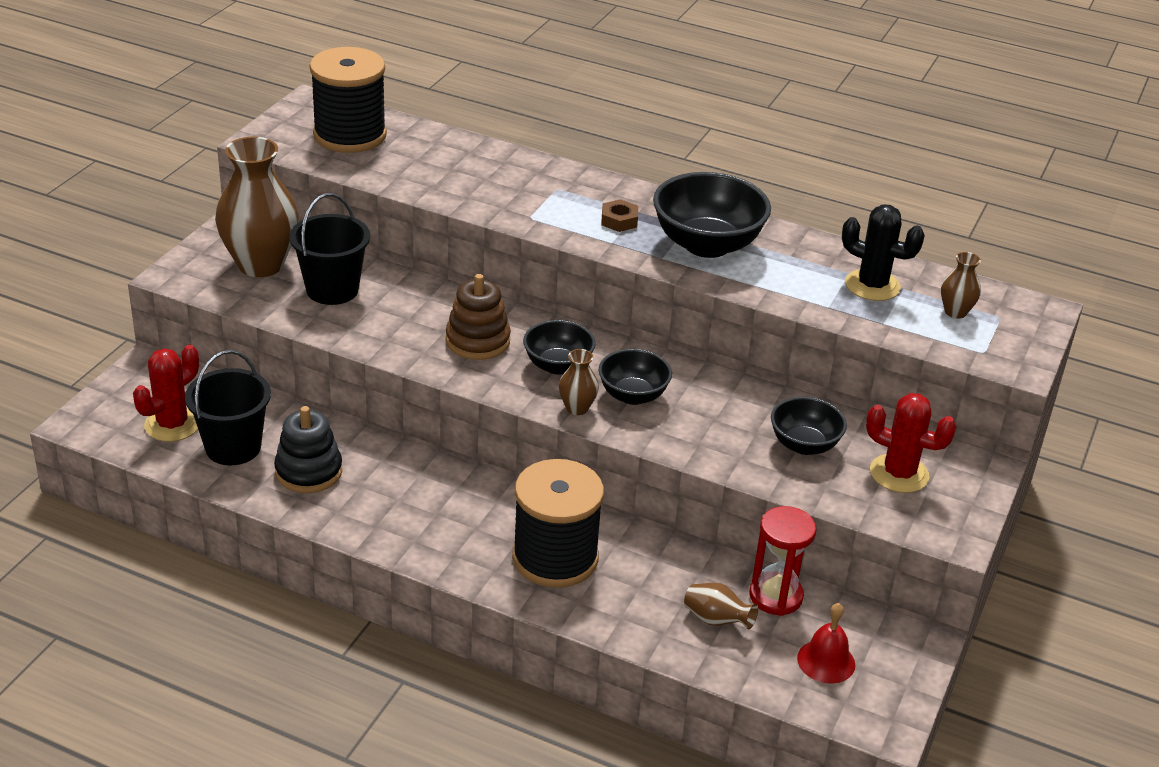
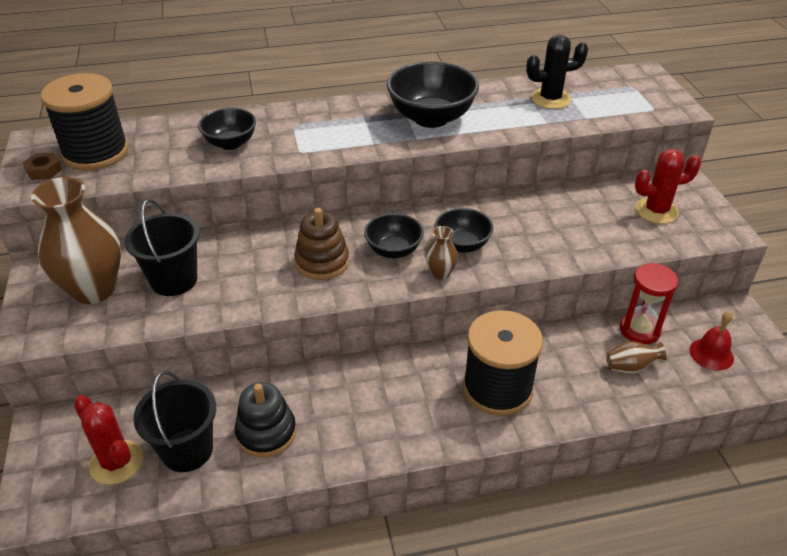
camera: 35 degrees left, 5 degrees up
(172, 425) = (116, 462): red cactus -> red cactus turned 45 degrees counterclockwise
(619, 220) = (359, 127): brown nut -> brown nut (44, 170)
(804, 445) = (590, 221): black bowl -> black bowl (230, 143)
(955, 312) = (610, 93): brown vase -> none

